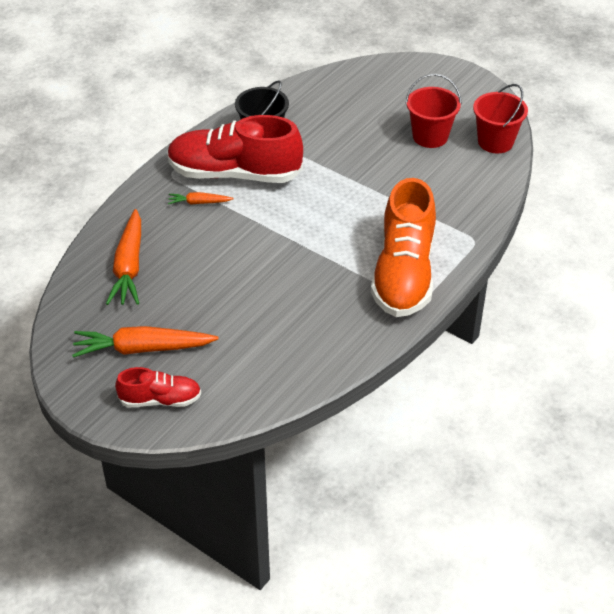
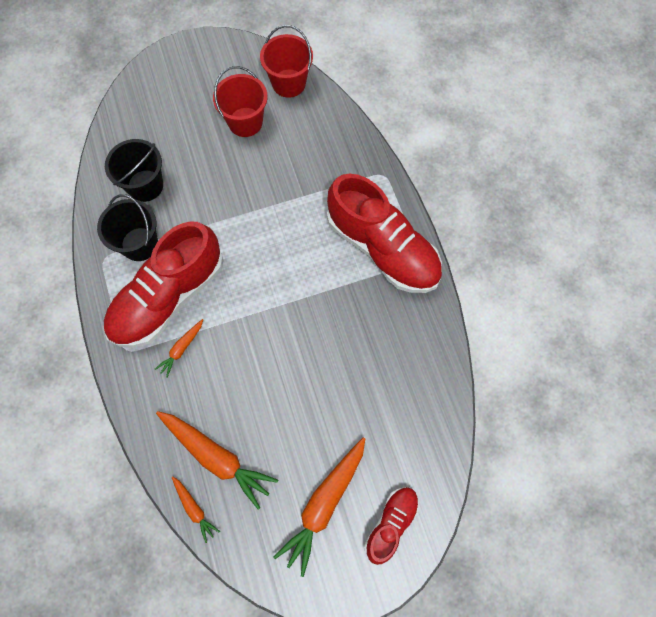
camera: 55 degrees left, 25 degrees up
(78, 275) = (194, 508): none -> orange carrot
(314, 114) = (145, 185): none -> black bucket
(404, 274) = (382, 248): orange shoe -> red shoe

